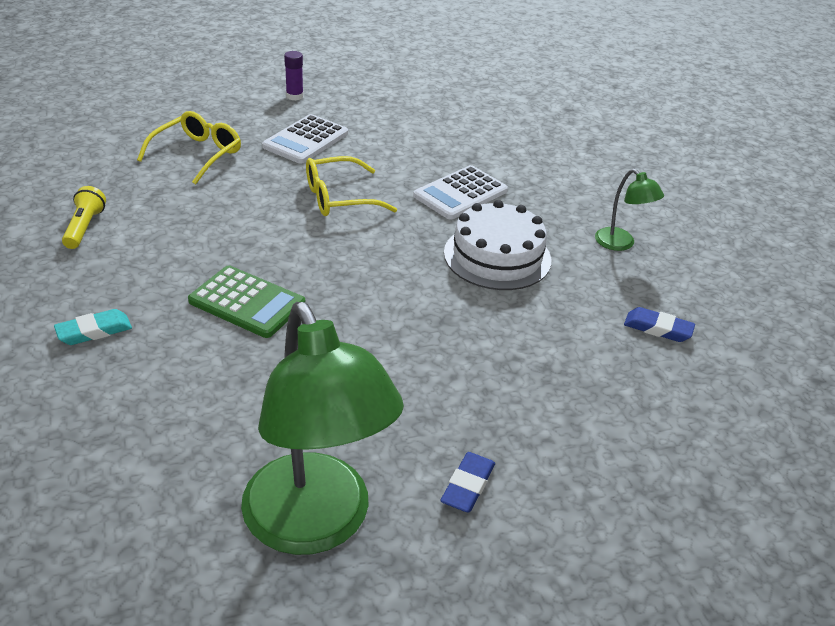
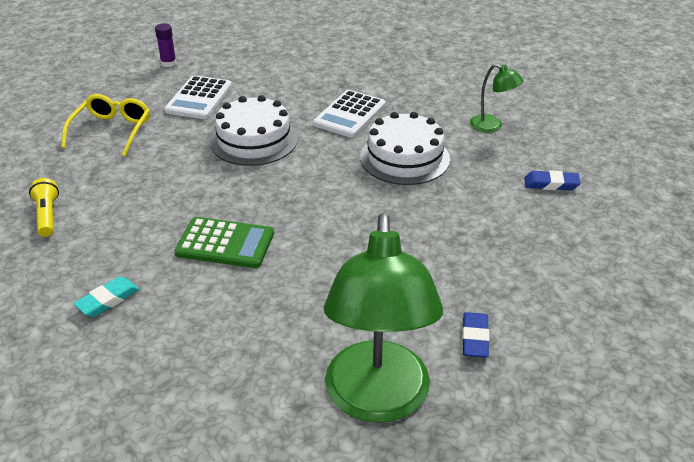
camera: 15 degrees left, 0 degrees up
(316, 525) = (377, 400): green lamp -> green lamp turned 45 degrees clockwise
(339, 198) = (254, 140): yellow glasses -> white cake

